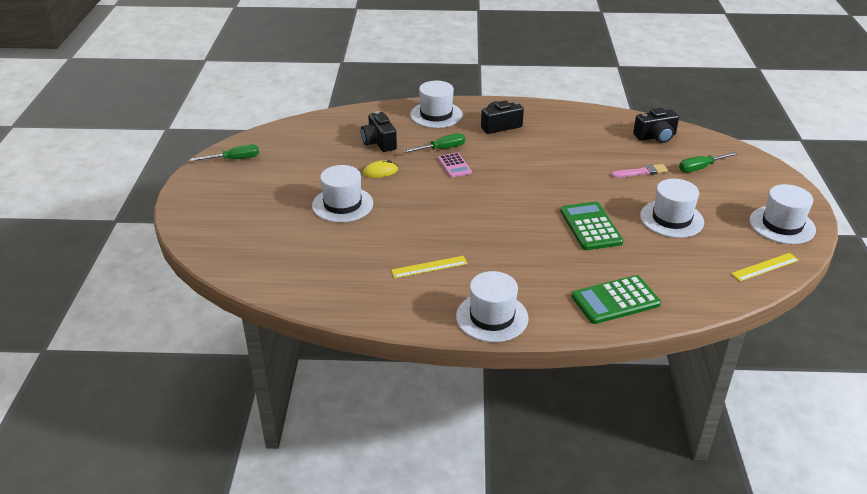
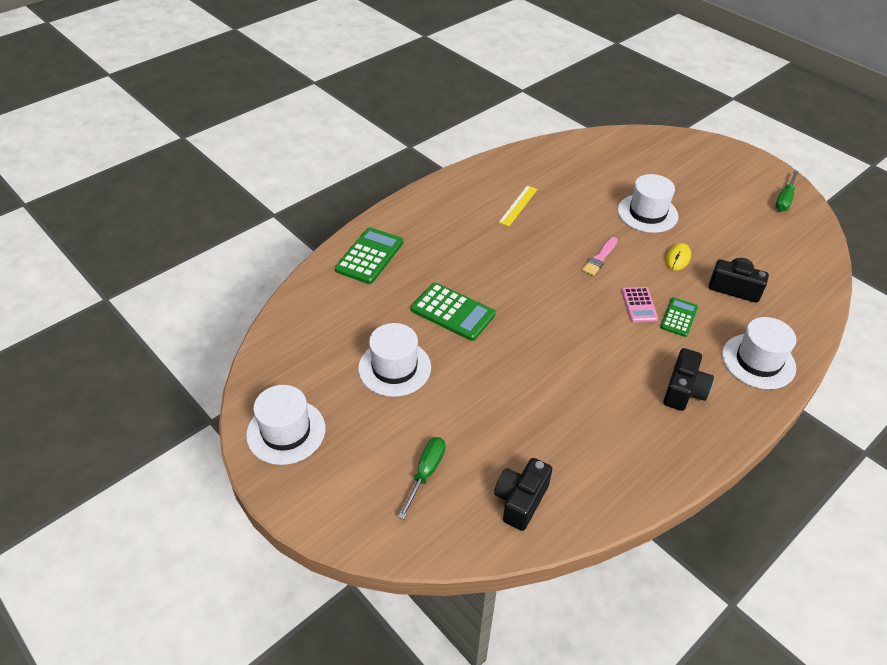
camera: 135 degrees right, 10 degrees up
(442, 149) = (679, 317): green screwdriver -> green calculator
(454, 165) = (639, 305): pink calculator -> pink calculator turned 120 degrees counterclockwise
(492, 317) = (435, 198): white hat -> none
(641, 172) = (478, 418): pink brush -> pink brush (600, 258)
(765, 267) = (275, 361): yellow ruler -> none

